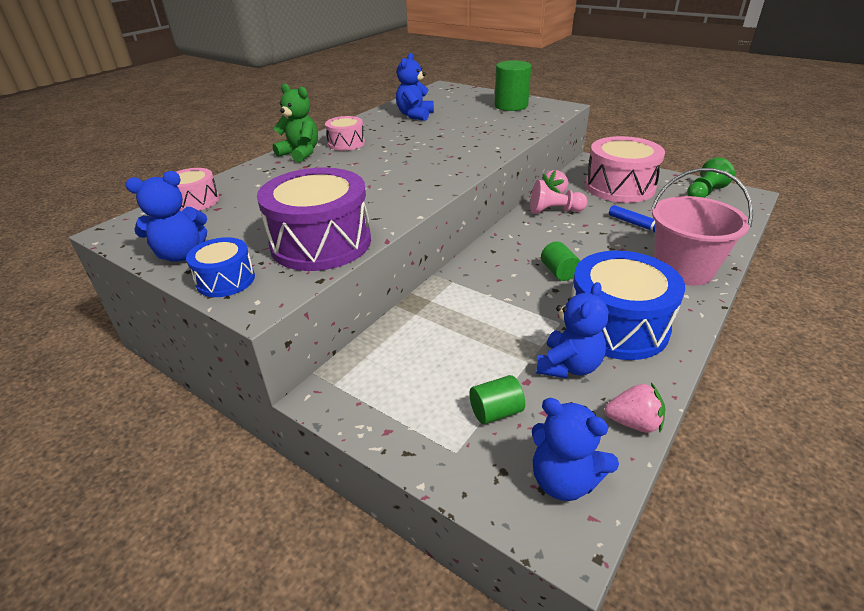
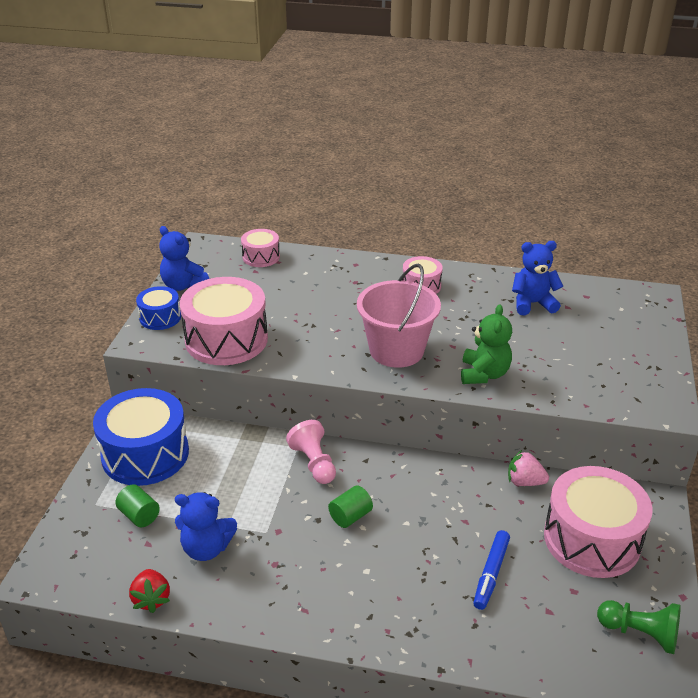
camera: 65 degrees right, 0 degrees up
(300, 153) = (380, 269): green teddy bear -> green teddy bear (484, 374)
(321, 243) = (226, 339): purple drum -> pink drum
(511, 106) = (629, 366): green cylinder -> none
(554, 211) = (481, 489): pink pawn -> pink pawn (314, 463)
(564, 480) = (84, 566): blue teddy bear -> none
(617, 326) = (277, 573): blue drum -> blue drum (145, 454)
(633, 422) = (151, 599): pink strawberry -> red strawberry
(683, 269) = (410, 619): pink bucket -> pink bucket (396, 350)

